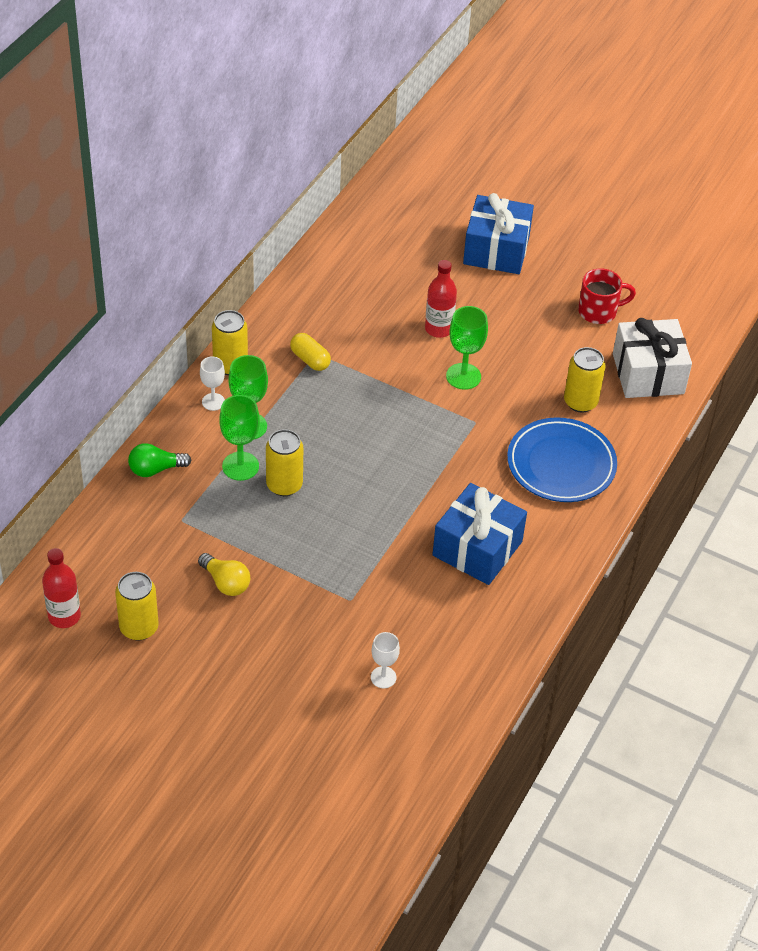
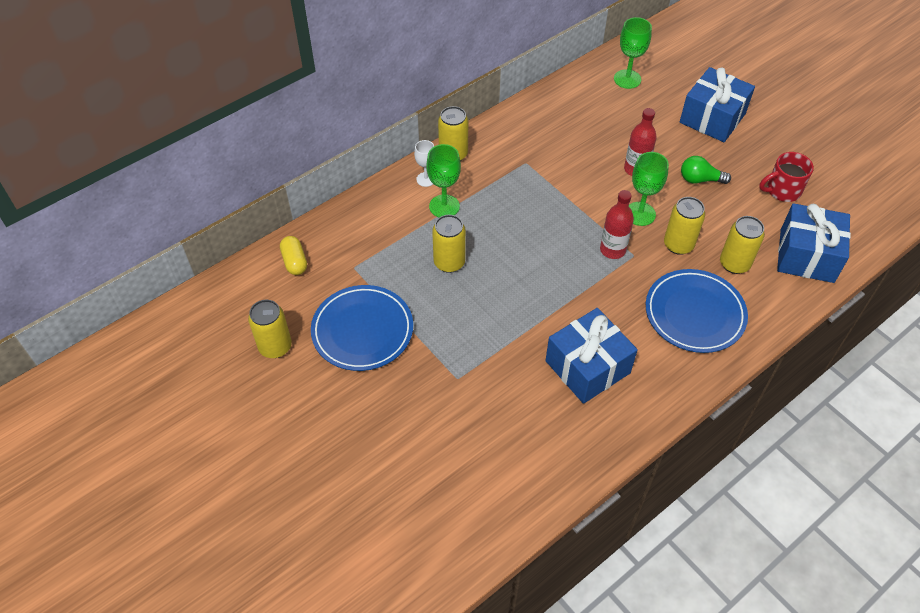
camera: 25 degrees right, 5 degrees up
(64, 616) = (224, 318): red bottle -> red bottle (612, 250)
(155, 469) = (354, 220): green light bulb -> green light bulb (700, 179)
(226, 583) = (362, 330): yellow light bulb -> blue plate
(240, 466) = (422, 237): green goblet -> green goblet (627, 79)
(310, 359) = (518, 166): yellow capsule -> yellow capsule (295, 262)
(383, 677) = (453, 458): white goblet -> none
(516, 398) = (678, 244): none -> yellow can
(599, 311) = (782, 190): red mug -> red mug turned 150 degrees clockwise
(648, 373) = (807, 256): white gift -> blue gift

